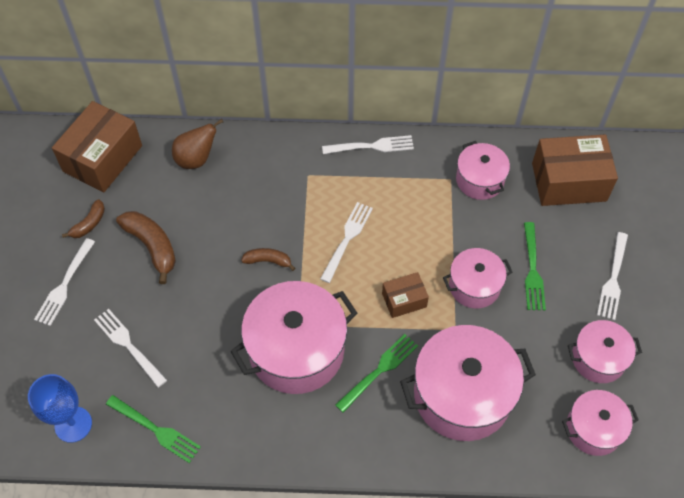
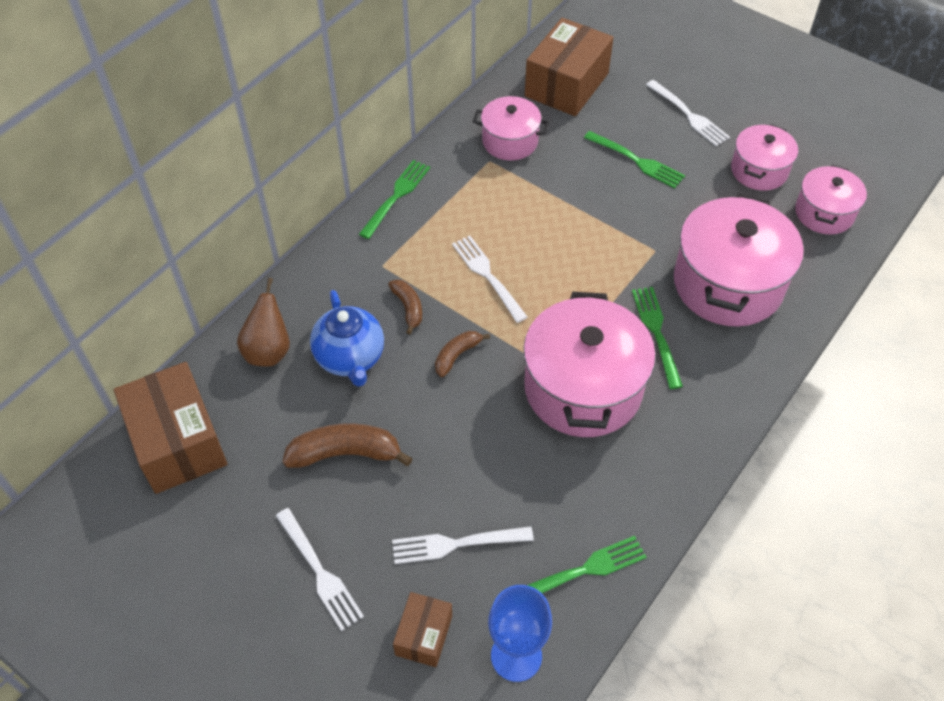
camera: 55 degrees left, 5 degrees down
(89, 224) = (257, 503): brown banana -> brown banana (408, 308)
(222, 204) = (350, 358): none -> blue teapot
(371, 146) = (396, 196): white fork -> green fork
(404, 300) = (594, 270): brown box -> brown box (424, 635)
(474, 286) = (620, 210): pink pot -> none

